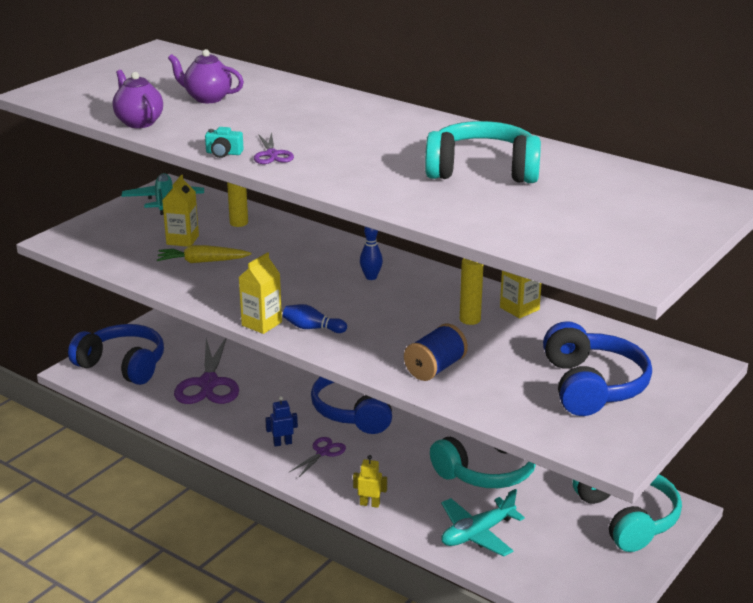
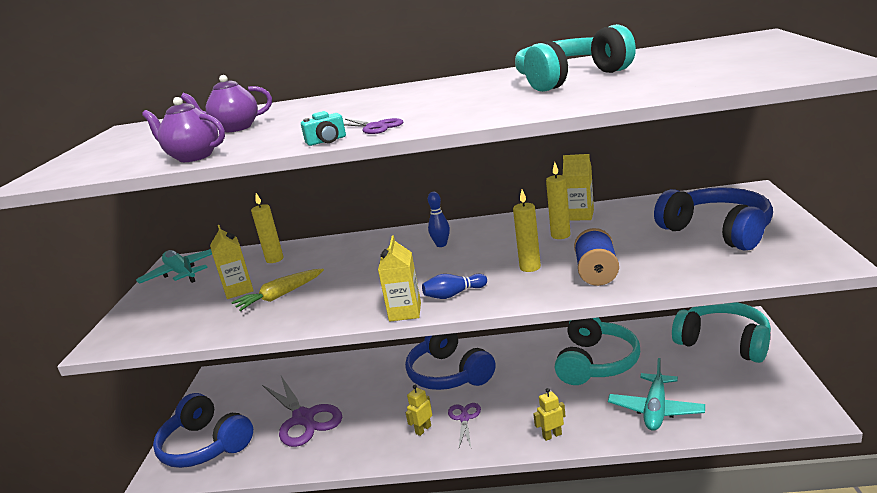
camera: 30 degrees left, 5 degrees down
(122, 365) = (205, 445): blue headphones -> blue headphones turned 135 degrees counterclockwise
(282, 443) = (423, 429): blue robot -> yellow robot
(398, 336) = (530, 267): none -> yellow candle

